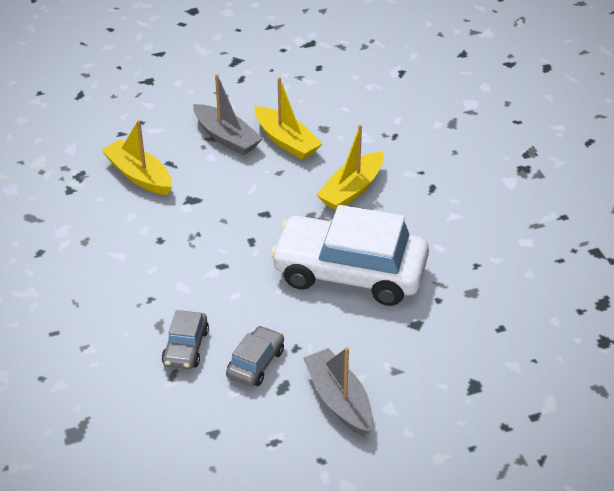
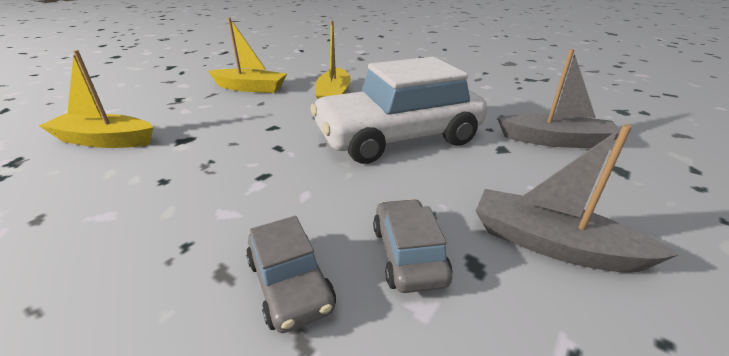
camera: 35 degrees left, 10 degrees down
(226, 138) = (192, 98): grey boat -> grey boat (556, 141)

